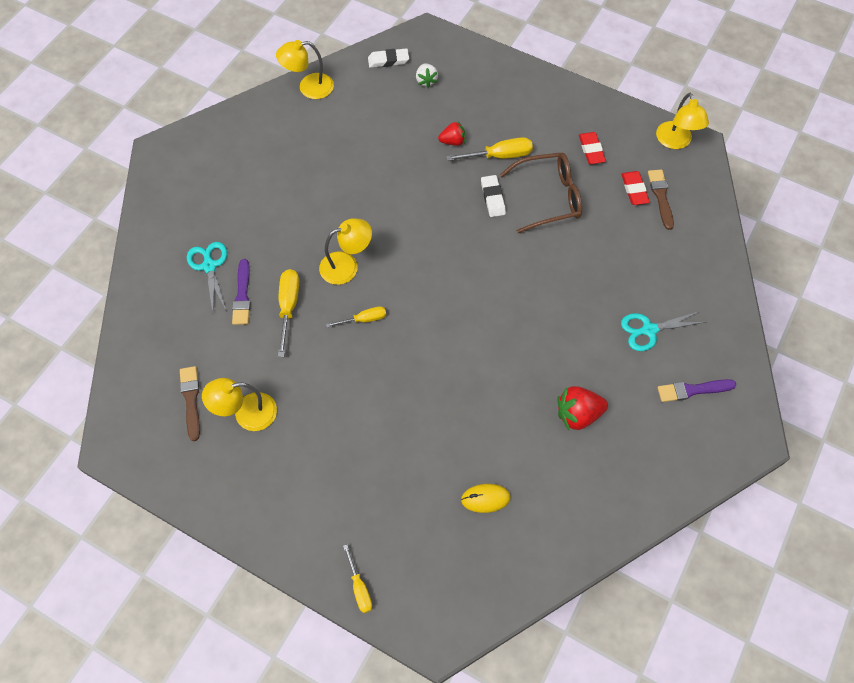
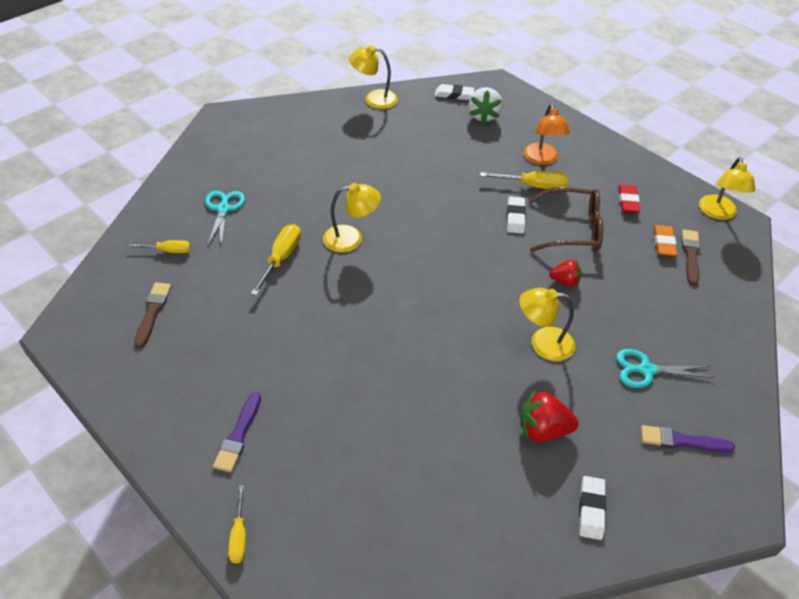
camera: 15 degrees right, 15 degrees down
(242, 295) = (242, 239): purple brush -> purple brush (238, 435)
(246, 414) = (199, 337): yellow lamp -> yellow lamp (542, 343)
(364, 319) = (349, 286): yellow screwdriver -> yellow screwdriver (168, 250)
(426, 81) = (483, 116): white strawberry -> white strawberry, size x1.58
(453, 141) = (492, 165): red strawberry -> red strawberry (564, 281)
(485, 498) = (412, 485): yellow mouse -> none
(498, 121) = (542, 159): none -> orange lamp
(634, 190) = (663, 243): red eraser -> orange eraser
(635, 475) = (591, 509): none -> white eraser

